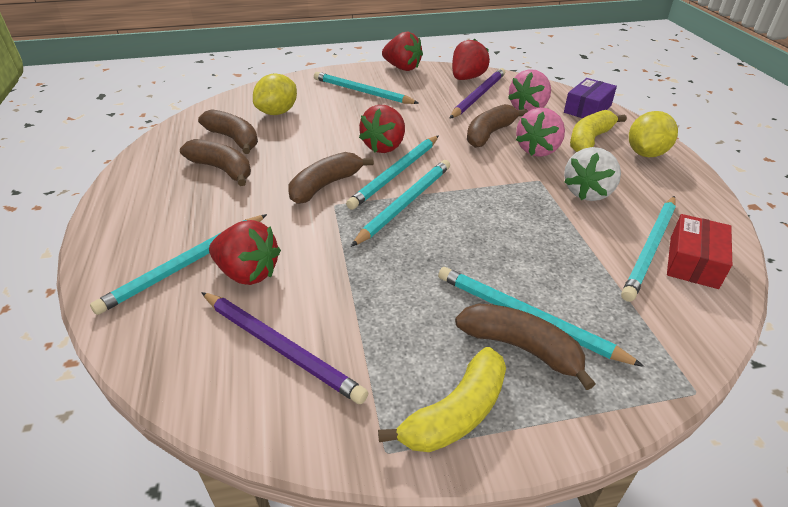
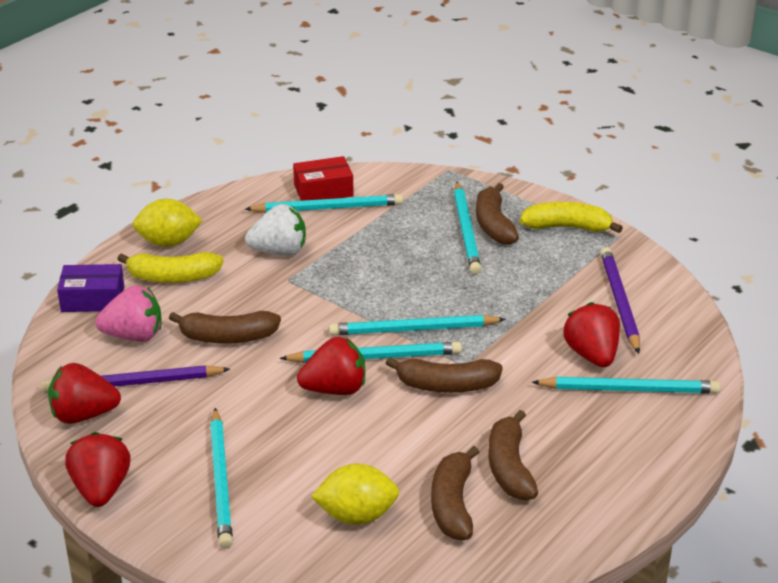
camera: 130 degrees left, 5 degrees down
(538, 150) = (230, 298): pink strawberry -> none

